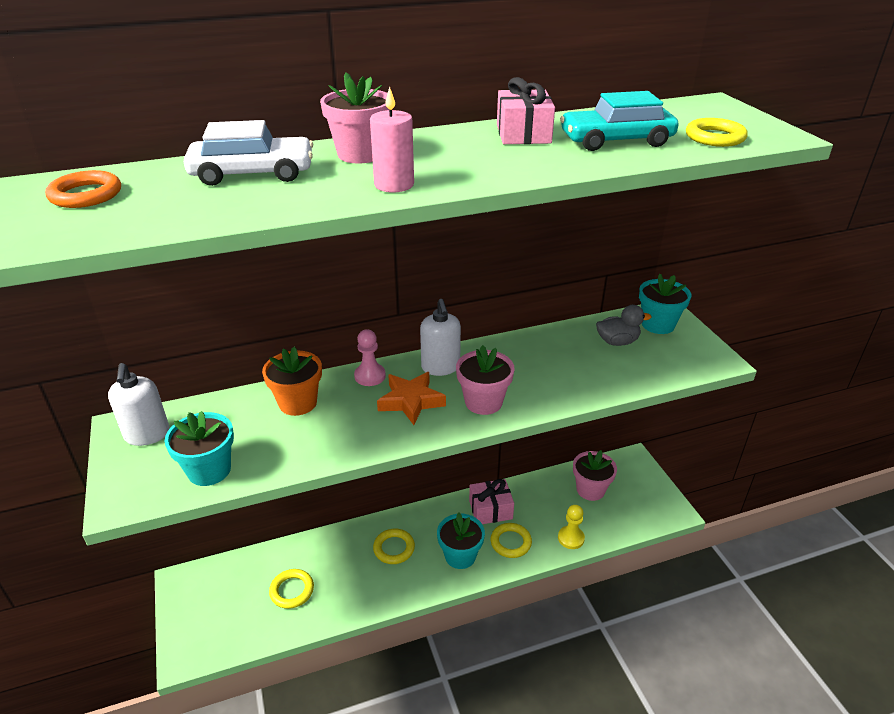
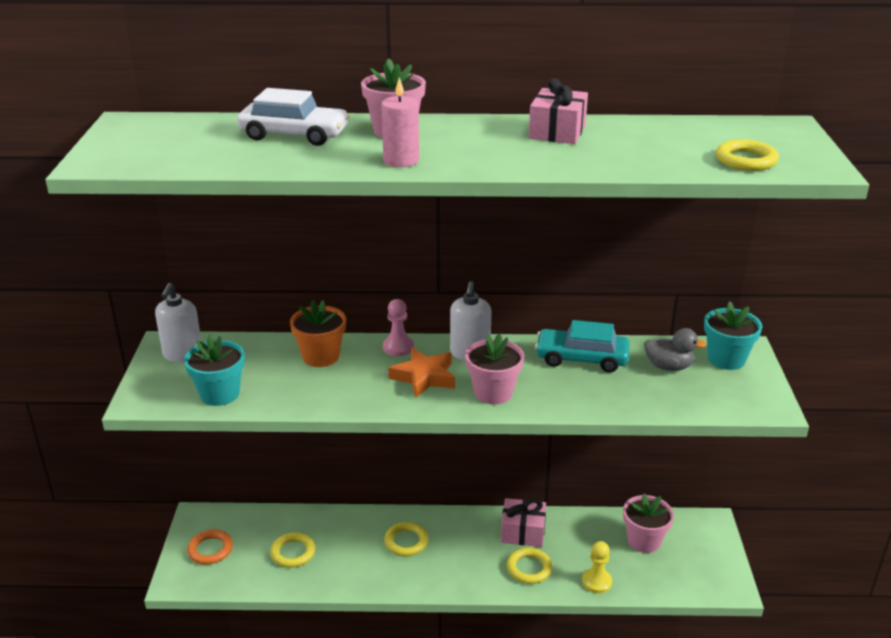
camera: 20 degrees right, 5 degrees down
(86, 195) = (159, 134): orange ring -> orange ring (210, 550)
(460, 556) = (470, 566): turquoise flower pot -> none
(616, 141) = (641, 150): turquoise car -> turquoise car (581, 358)

